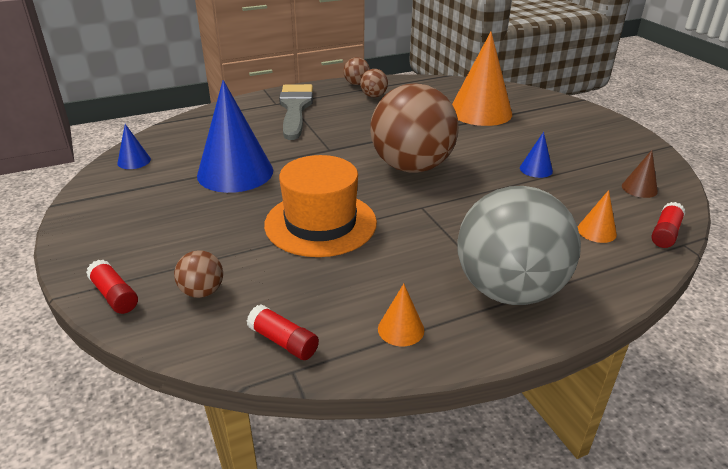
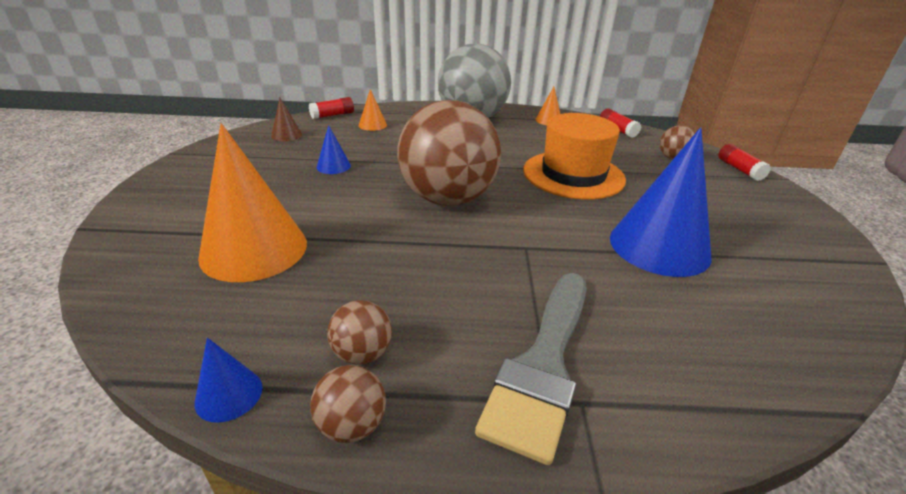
camera: 155 degrees left, 0 degrees up
(134, 161) = (825, 308): blue cone -> blue cone (229, 394)

